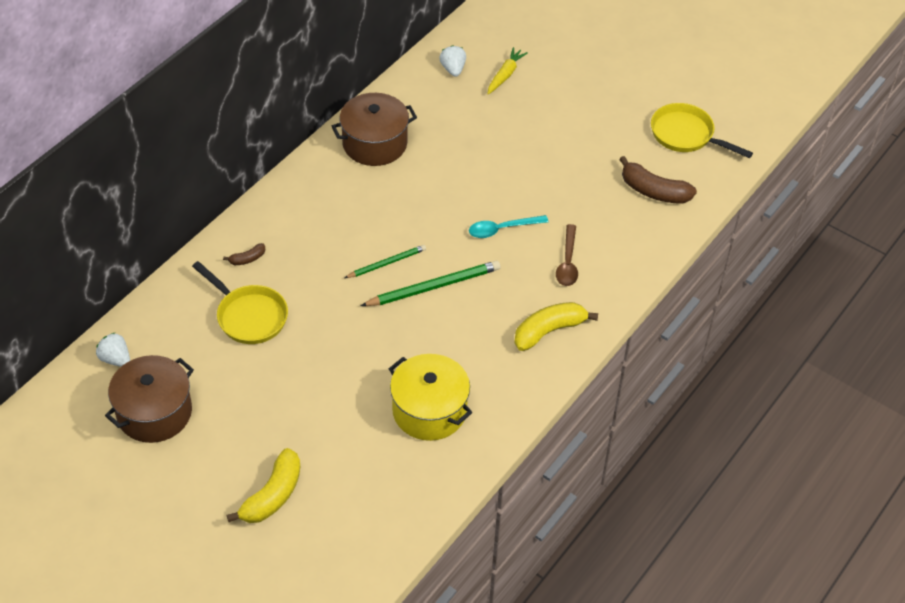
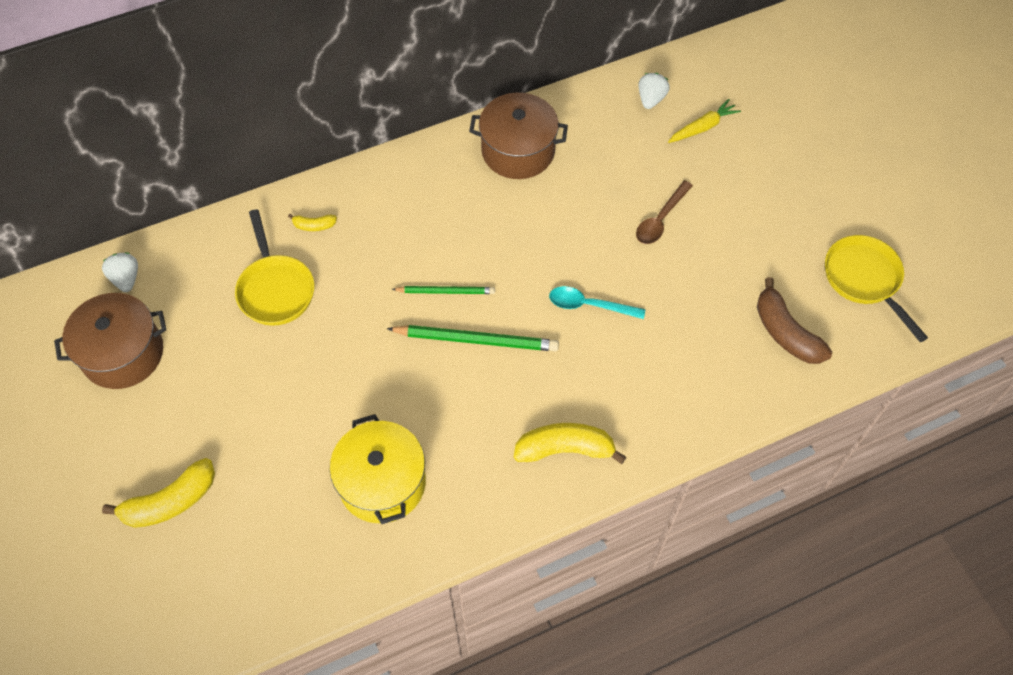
camera: 30 degrees right, 10 degrees up
(247, 259) = (314, 226): brown banana -> yellow banana
(567, 262) = (636, 376): brown spoon -> brown spoon (660, 219)

